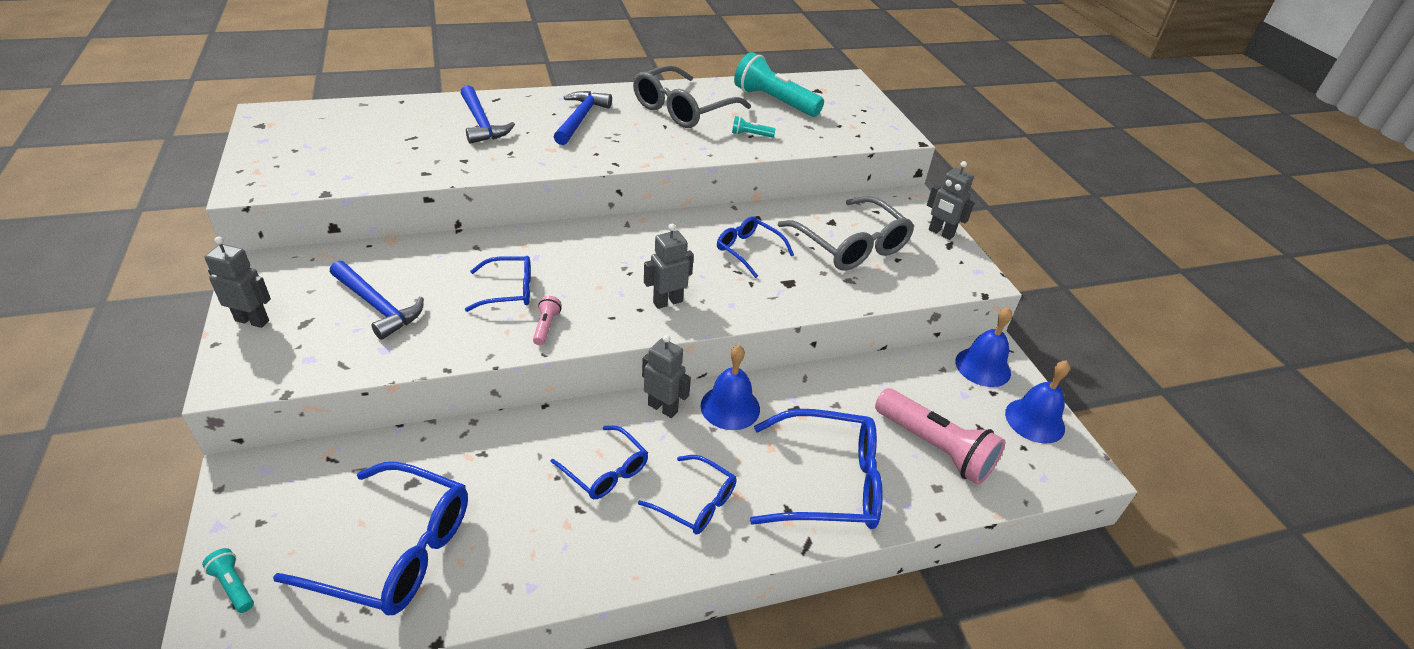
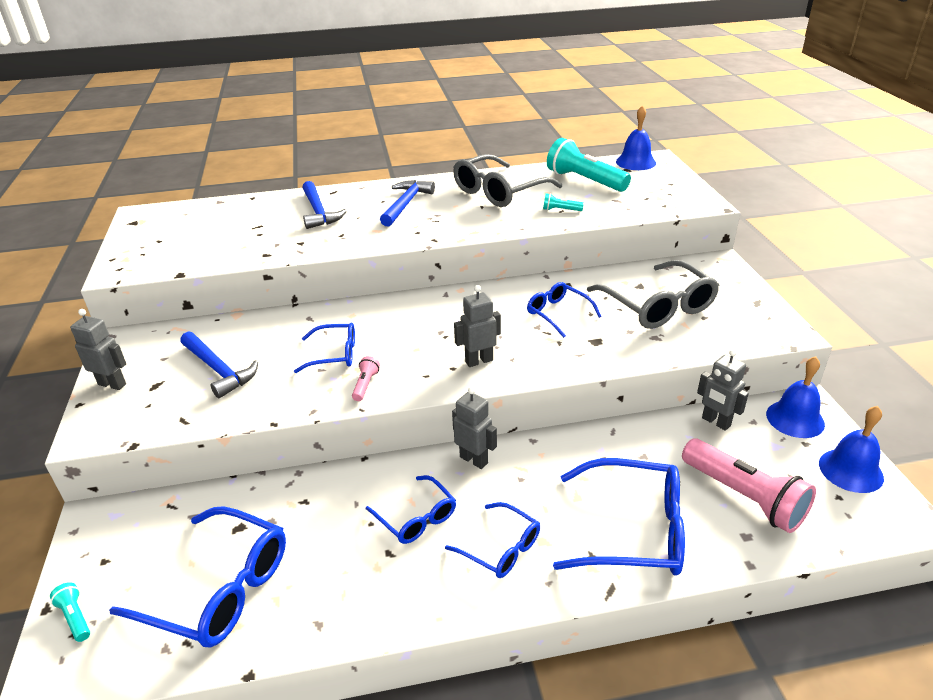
camera: 10 degrees right, 5 degrees down
(730, 407) = (538, 458): blue bell -> blue bell (635, 162)
(940, 233) = (748, 292): grey robot -> grey robot (715, 422)

